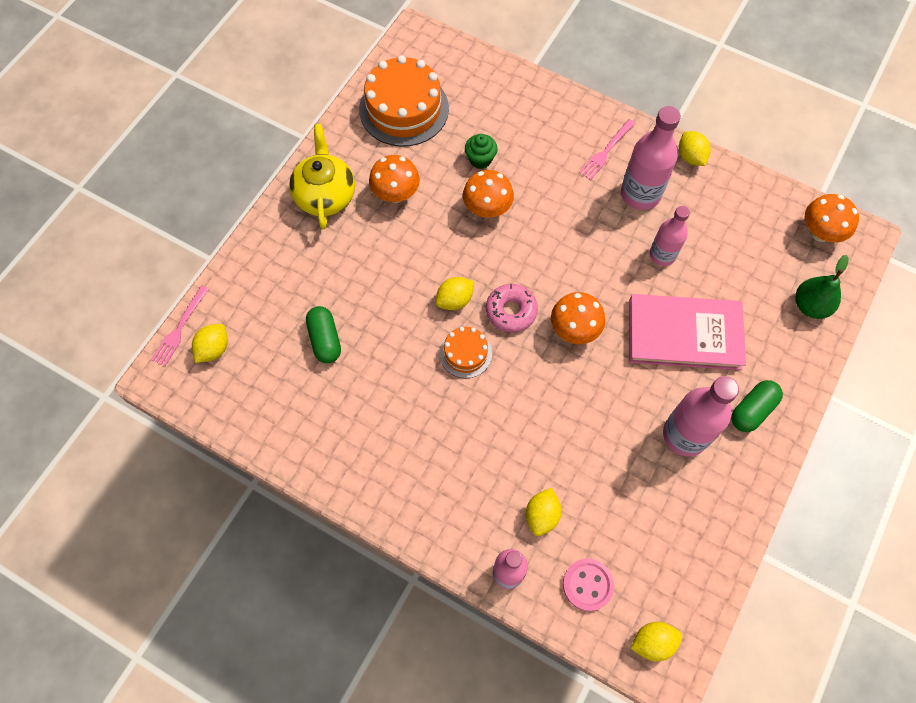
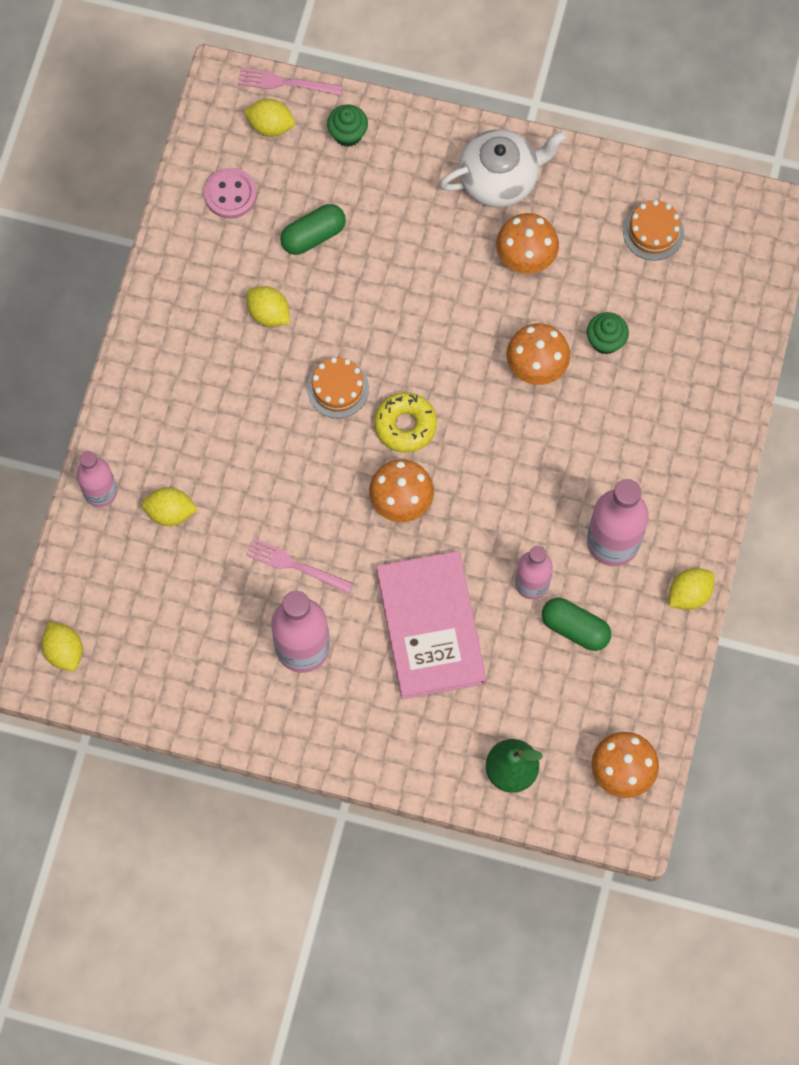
camera: 75 degrees right, 5 degrees up
(245, 292) = (348, 134): none -> green cupcake
(325, 195) = (500, 179): yellow teapot -> white teapot
(404, 109) = (653, 232): orange cake -> orange cake, size x0.52
(454, 300) = (402, 360): yellow lemon -> yellow lemon (269, 314)
(511, 311) = (405, 425): pink donut -> yellow donut
(587, 585) = (107, 574): pink button -> pink button (230, 194)
(606, 151) = (665, 488): pink fork -> pink fork (295, 565)
(752, 410) = (353, 718): green capsule -> green capsule (575, 628)

